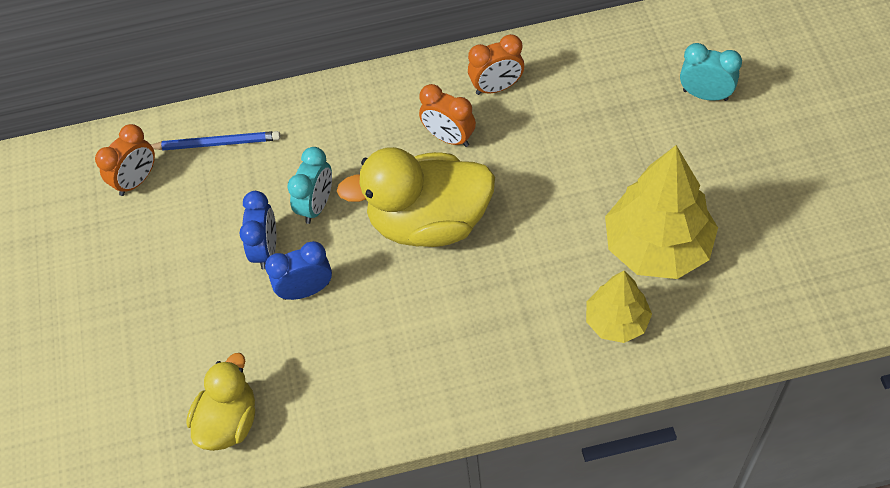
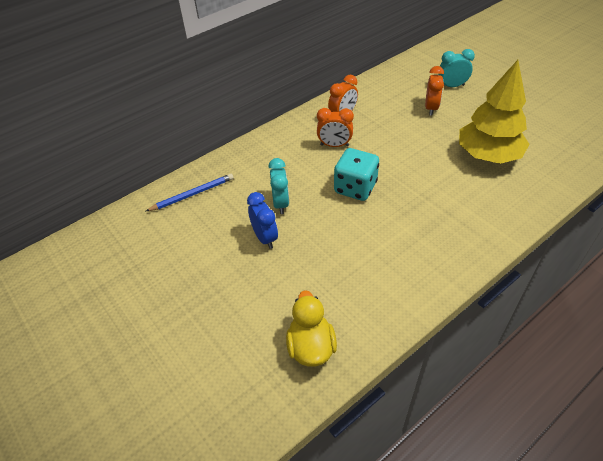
camera: 30 degrees left, 10 degrees down
(137, 181) = (150, 232): orange clock -> orange clock (431, 108)
(306, 290) = (307, 250): blue clock -> none
(429, 222) = (355, 188): yellow duck -> turquoise dice
(616, 321) = (499, 196): yellow tree -> none

